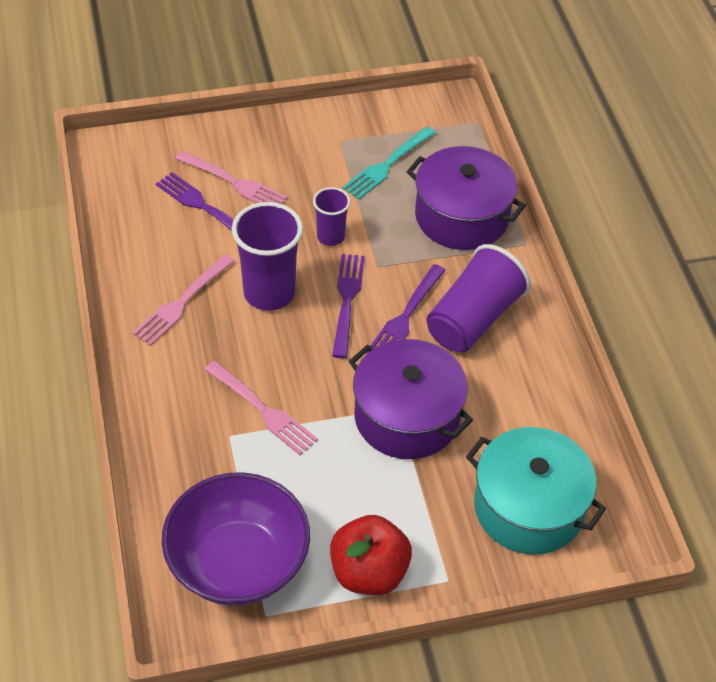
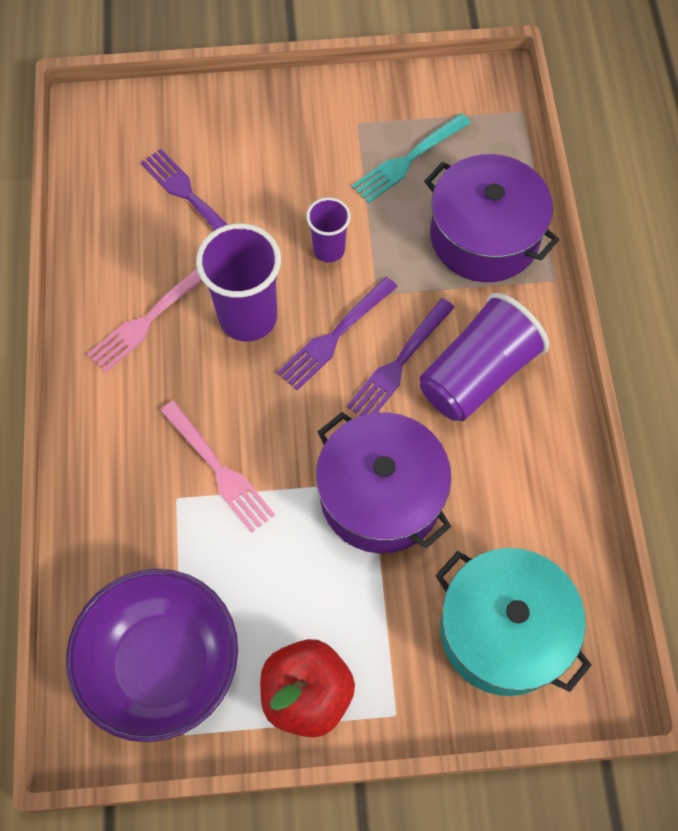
camera: 10 degrees right, 15 degrees up
(234, 182) = (229, 168): pink fork -> none
(347, 301) = (335, 336): purple fork -> purple fork turned 150 degrees counterclockwise

